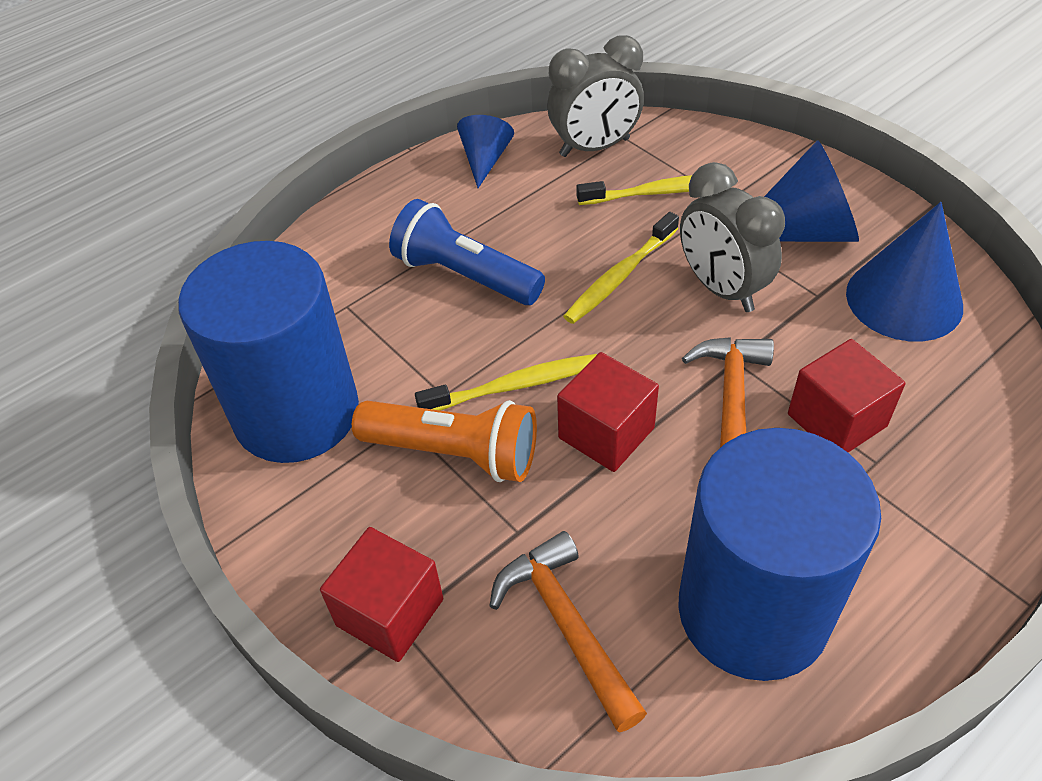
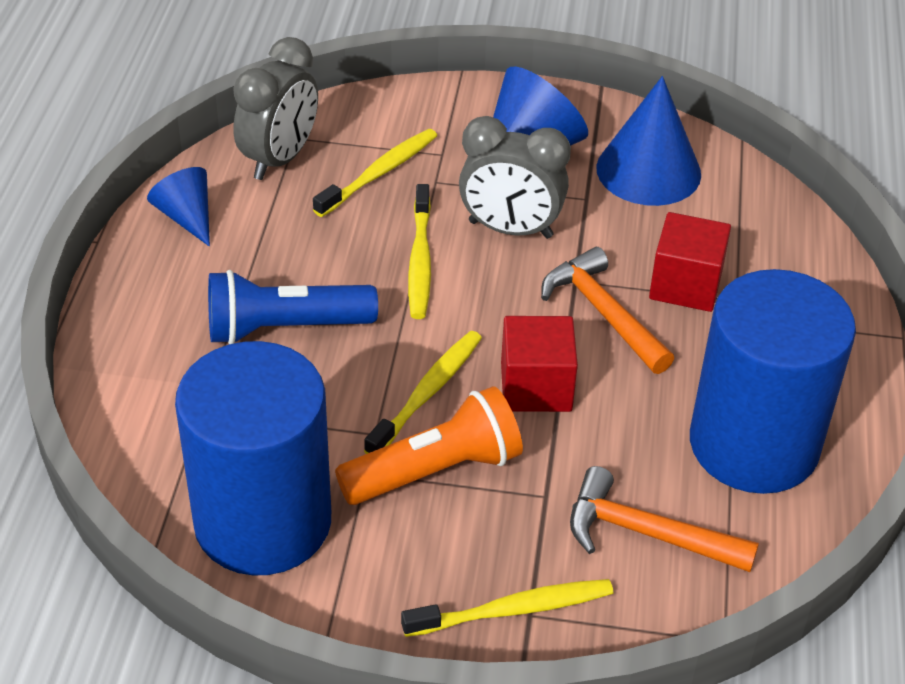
camera: 45 degrees left, 5 degrees down
(390, 612) = (513, 610): red cube -> yellow toothbrush

